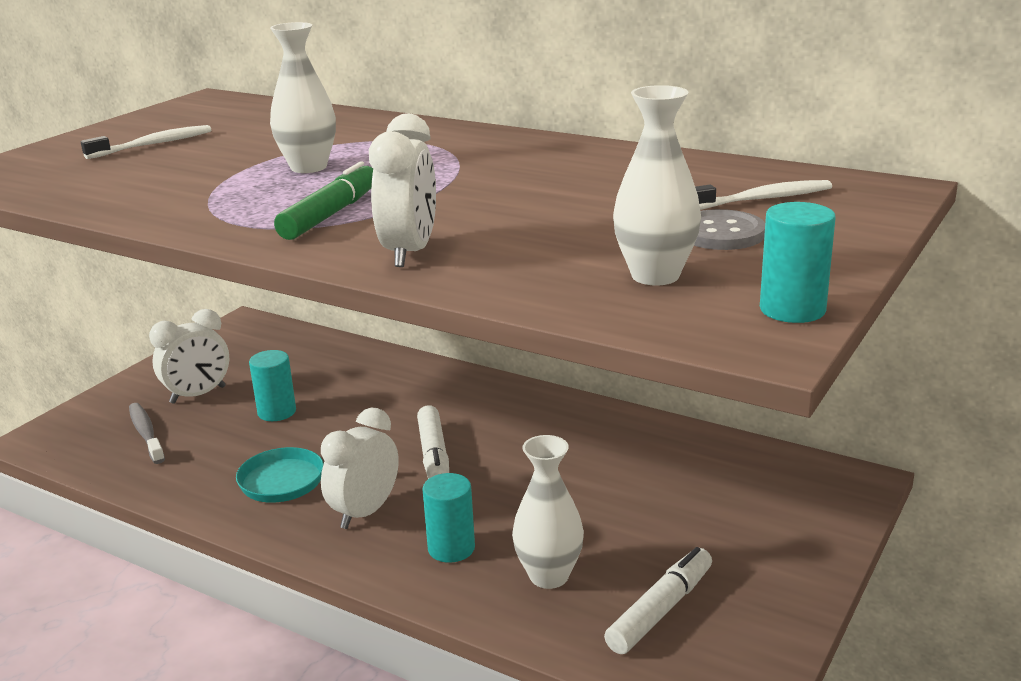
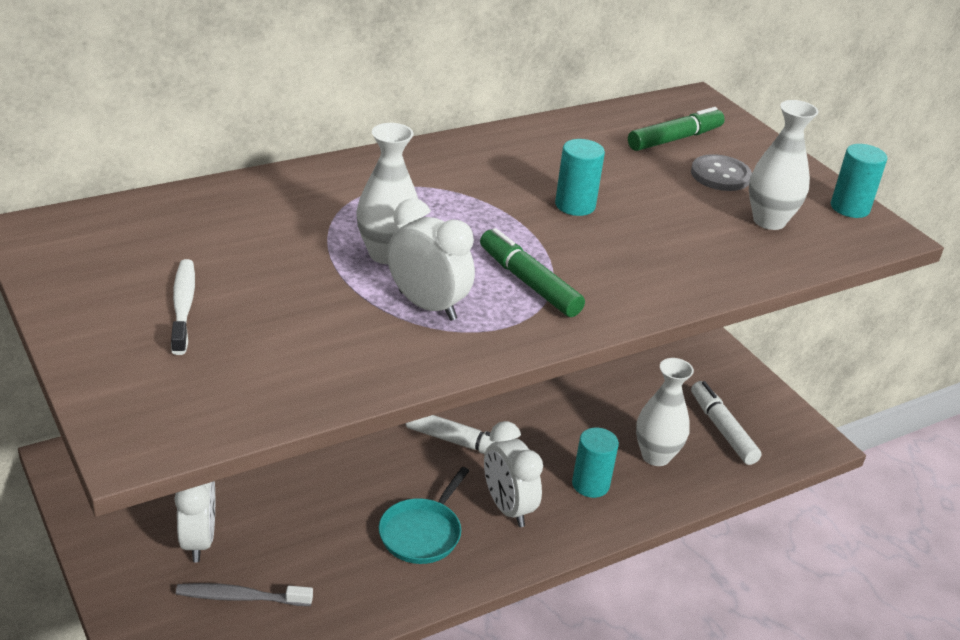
camera: 65 degrees left, 10 degrees up
(277, 412) = (293, 500): turquoise cylinder -> turquoise cylinder (575, 205)
(409, 252) = (648, 280): white clock -> white clock (427, 306)
(762, 199) = (674, 139): white toothbrush -> green marker

